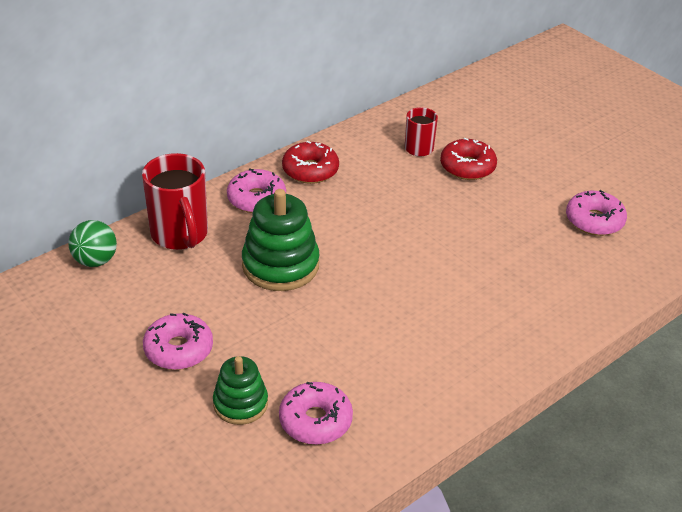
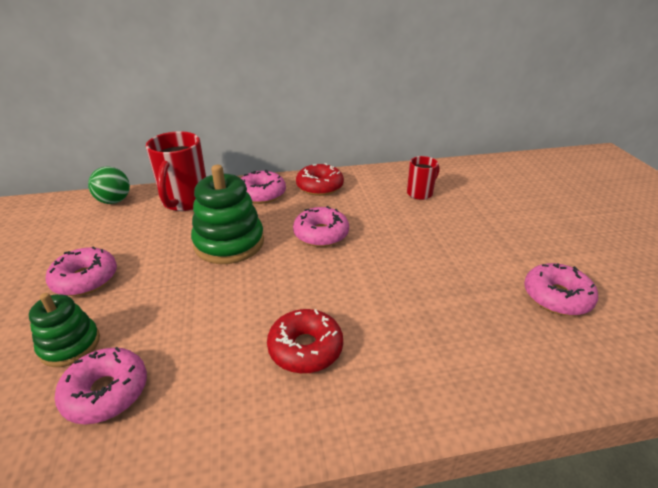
camera: 30 degrees right, 5 degrees down
(361, 226) = (321, 234): none -> pink donut
(467, 167) = (452, 216): red donut -> red donut (305, 348)

